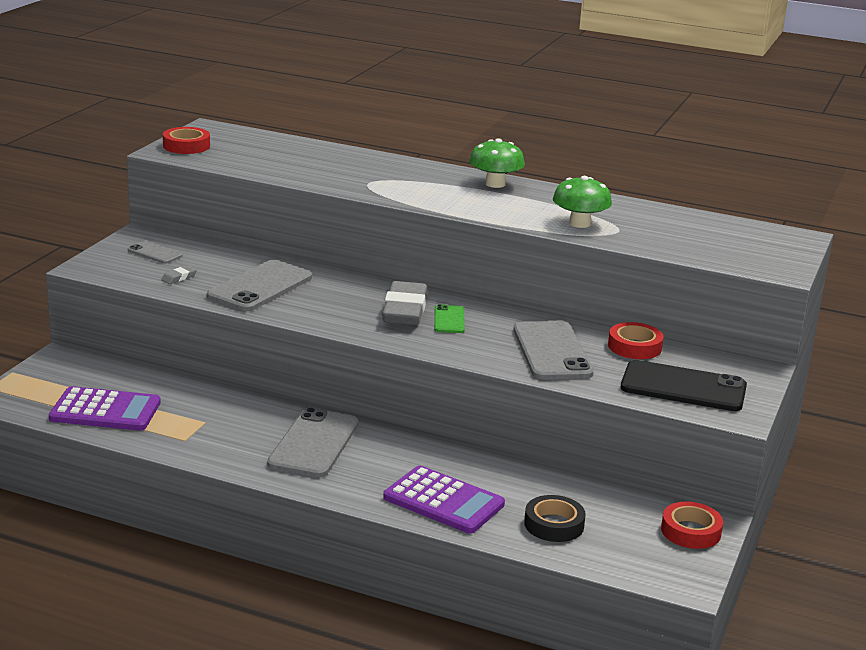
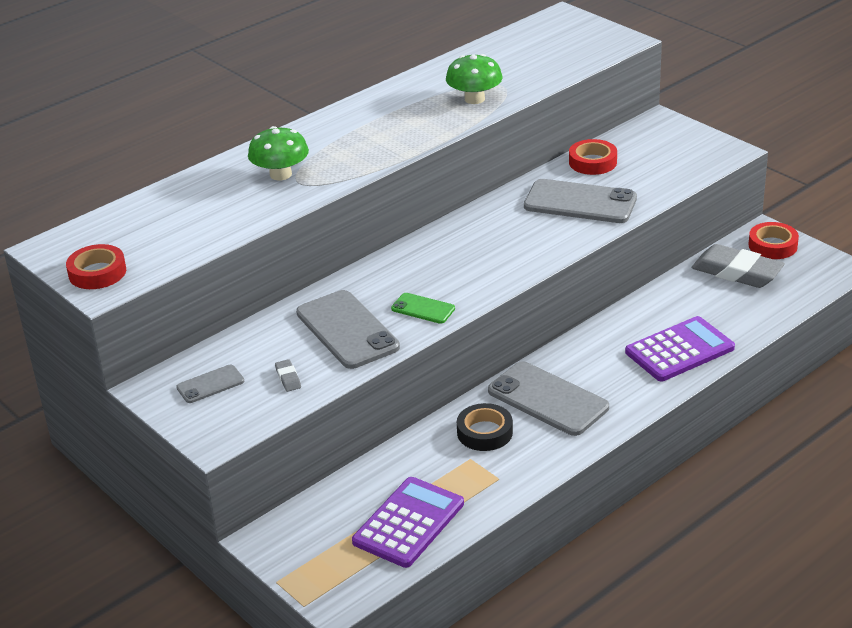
camera: 60 degrees left, 10 degrees up
(405, 310) = (455, 257): grey eraser -> grey eraser (737, 272)
(449, 320) = (489, 238): green phone -> green phone (423, 309)
(495, 184) = (351, 116): green mushroom -> green mushroom (280, 174)
(554, 524) = (738, 305): black tape -> black tape (484, 432)
(683, 387) = (673, 161): black phone -> none

